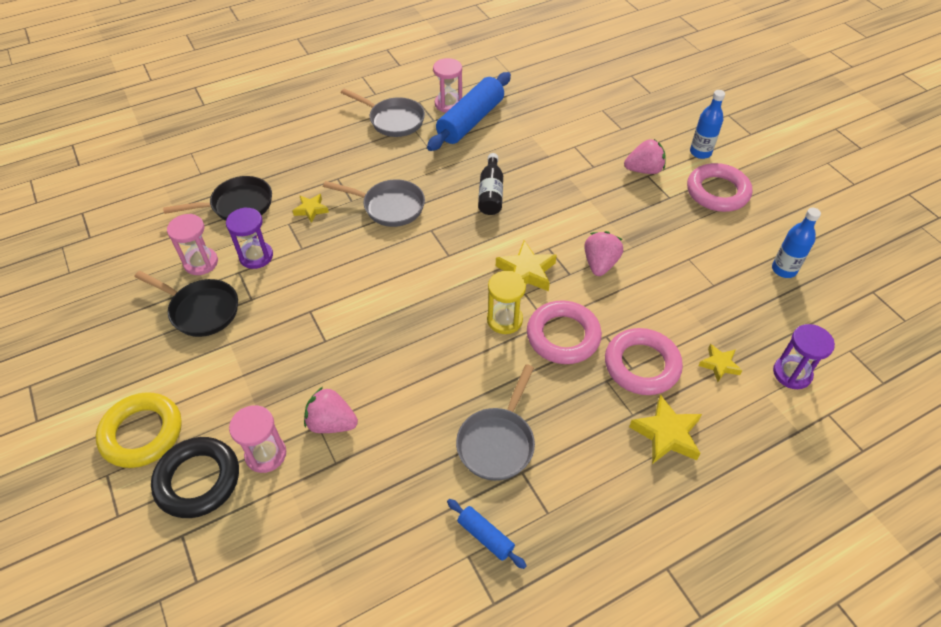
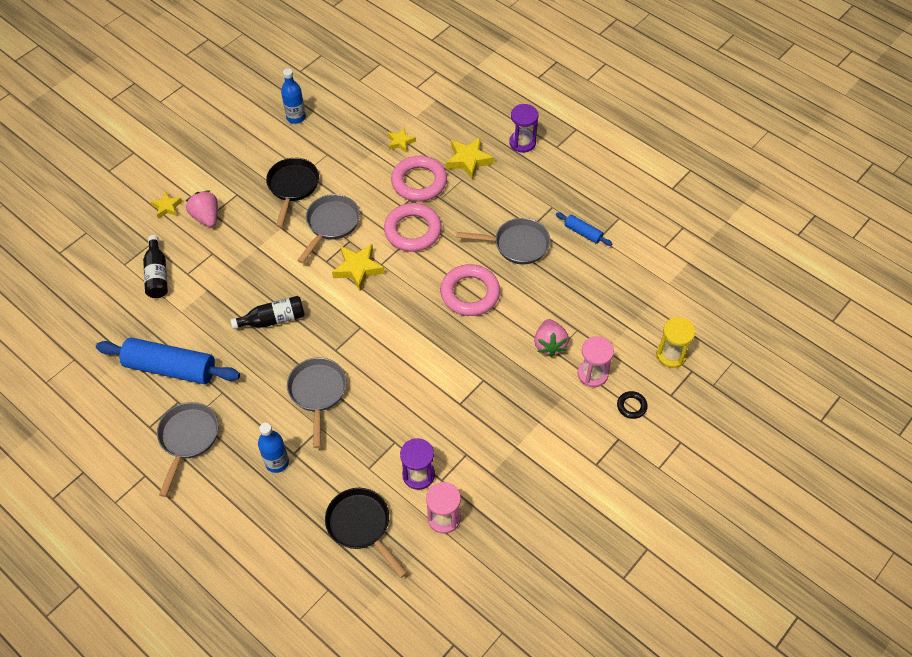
camera: 110 degrees left, 5 degrees up
(142, 433) = (618, 464): yellow ring -> none
(198, 480) = (631, 406): black ring -> black ring, size x0.47
(201, 310) = (494, 487): black pan -> black pan (292, 187)
(311, 210) = (344, 456): yellow star -> yellow star (167, 207)
(448, 104) = (147, 397): pink hourglass -> none
(485, 536) = (583, 233): blue rolling pin -> blue rolling pin turned 75 degrees counterclockwise
(504, 320) = (412, 269): yellow hourglass -> yellow hourglass (671, 355)
(581, 128) = (157, 274): none -> black bottle
(600, 264) = (331, 224): pink strawberry -> grey pan
(700, 152) = (170, 182): blue bottle -> blue bottle (277, 462)
(717, 192) = (220, 165): pink ring -> pink ring (470, 293)
(792, 373) = (391, 106): purple hourglass -> purple hourglass (522, 143)

